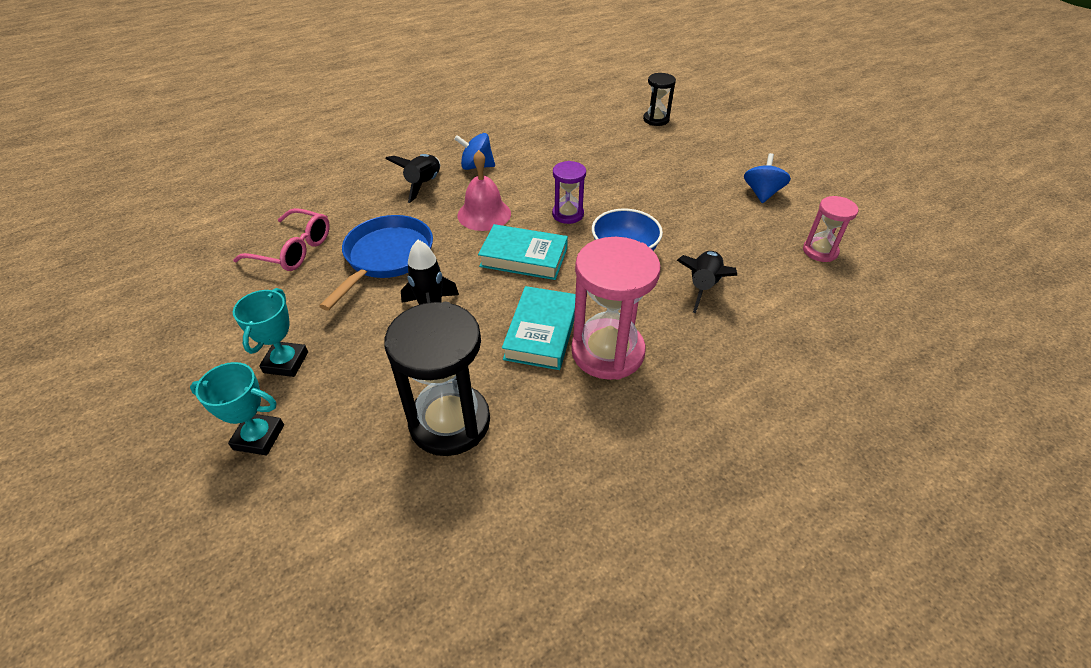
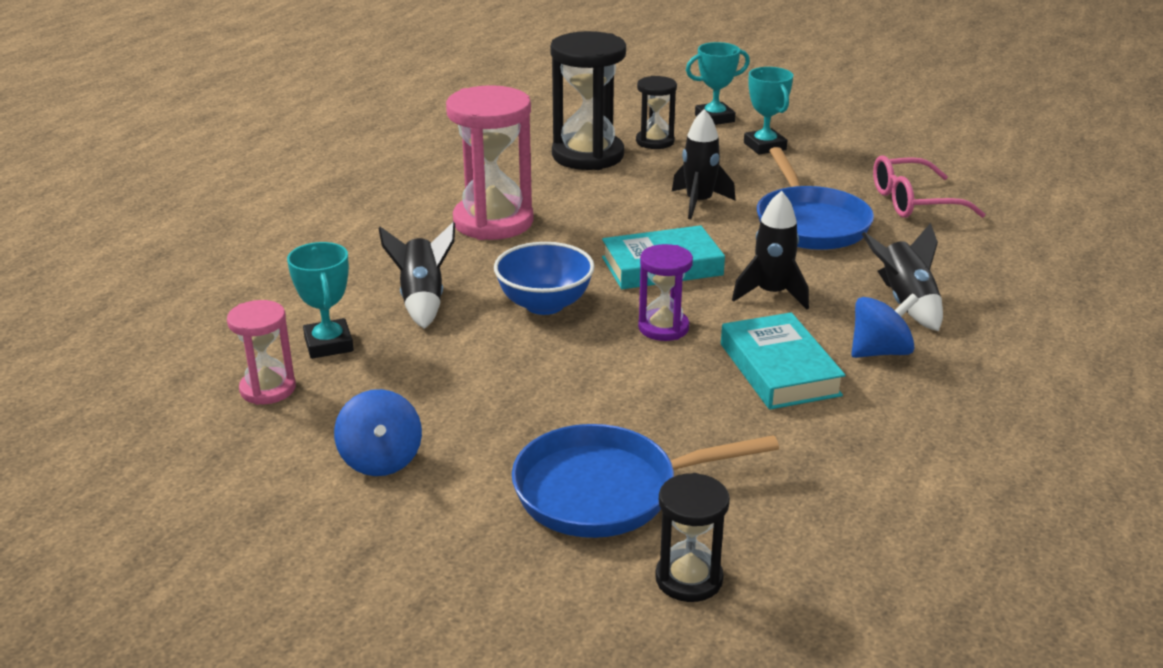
camera: 150 degrees right, 15 degrees down
(364, 418) = (655, 141): none -> black hourglass
(484, 214) = (771, 294): pink bell -> black rocket
(541, 332) = (571, 217): turquoise book -> turquoise book (779, 369)
(665, 152) = (605, 491): none -> blue pan
(777, 271) = (328, 344): none -> turquoise trophy

